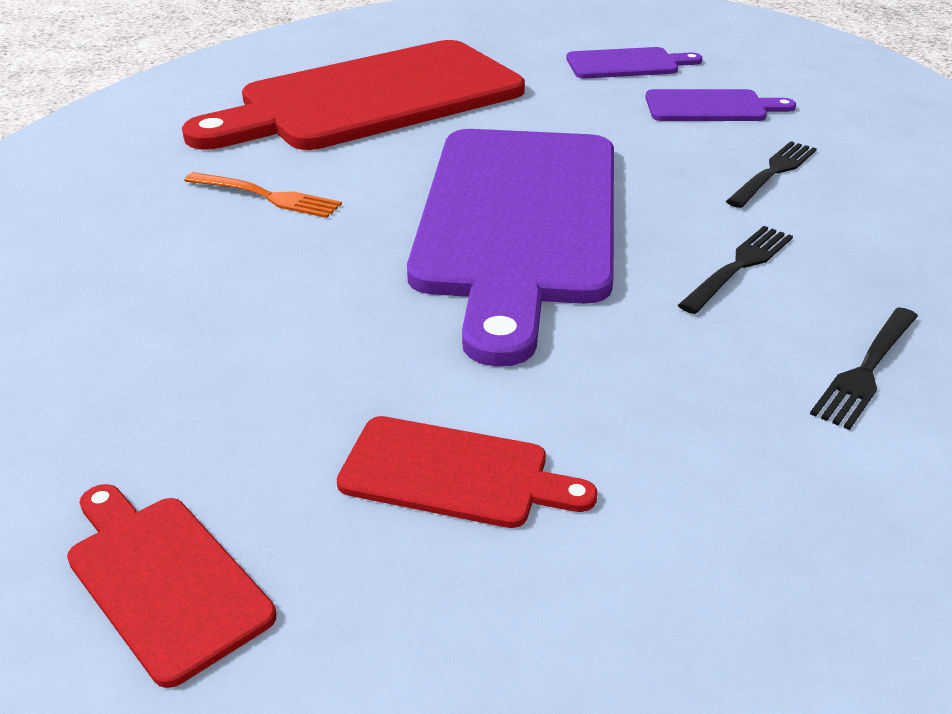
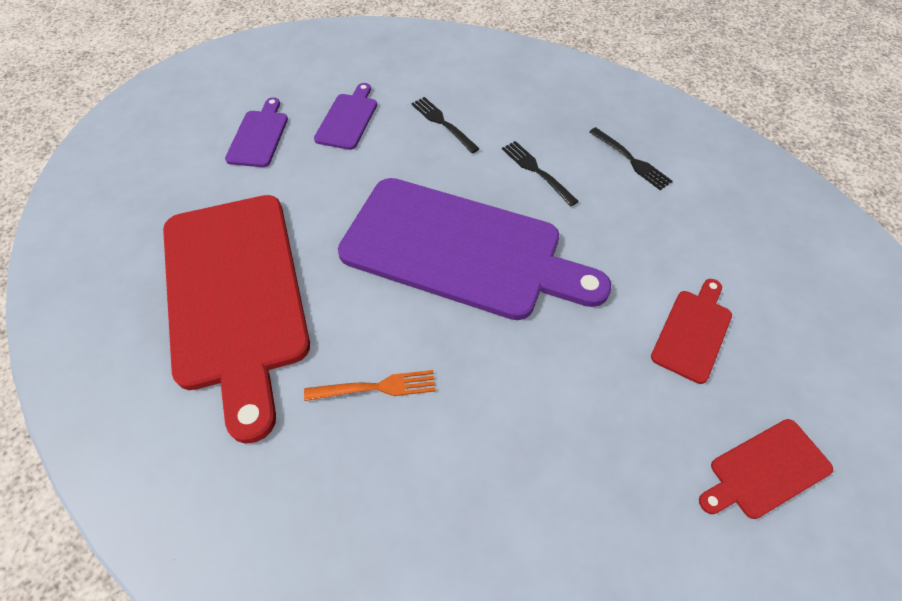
camera: 75 degrees left, 20 degrees up
(267, 196) = (376, 387): orange fork -> orange fork turned 45 degrees clockwise

